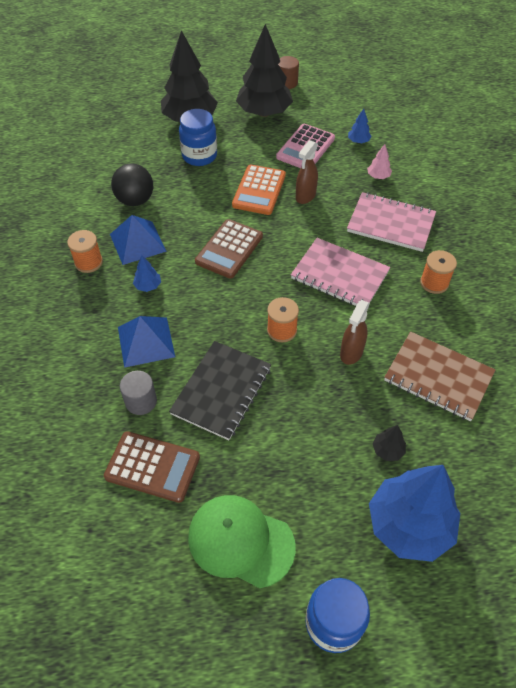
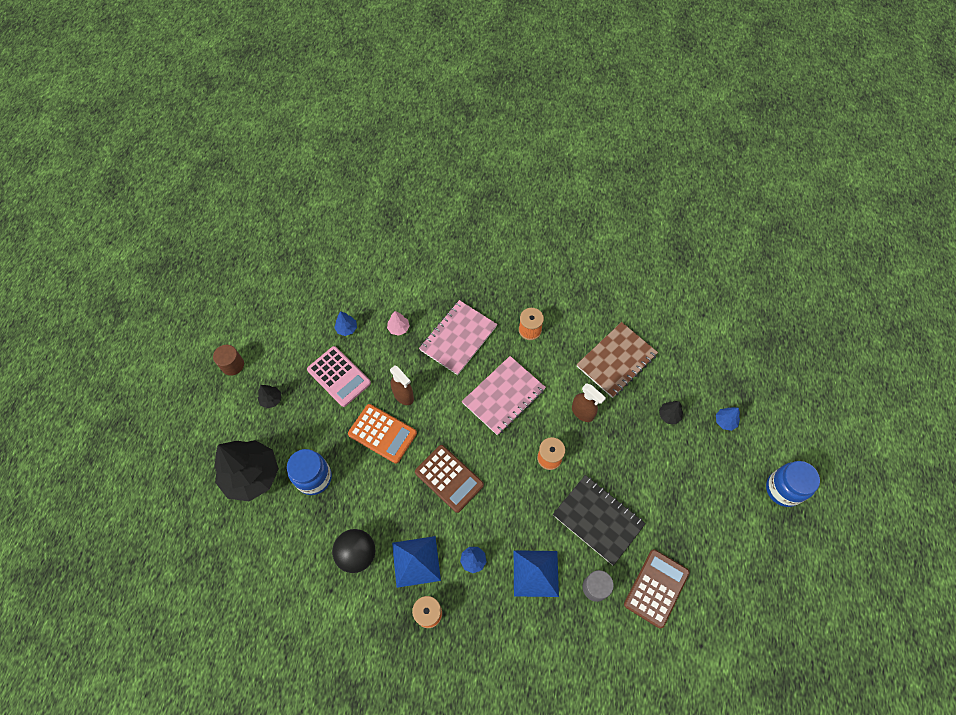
camera: 75 degrees left, 10 degrees up
(240, 541) = (723, 535): green cap -> none
(264, 113) = (271, 399): black tree -> black tree, size x0.40
(409, 525) = (725, 421): blue tree -> blue tree, size x0.40

